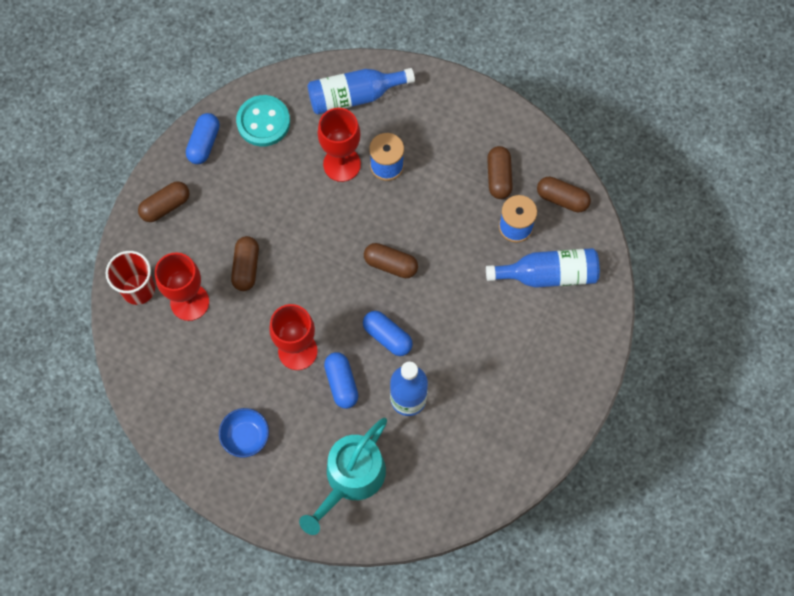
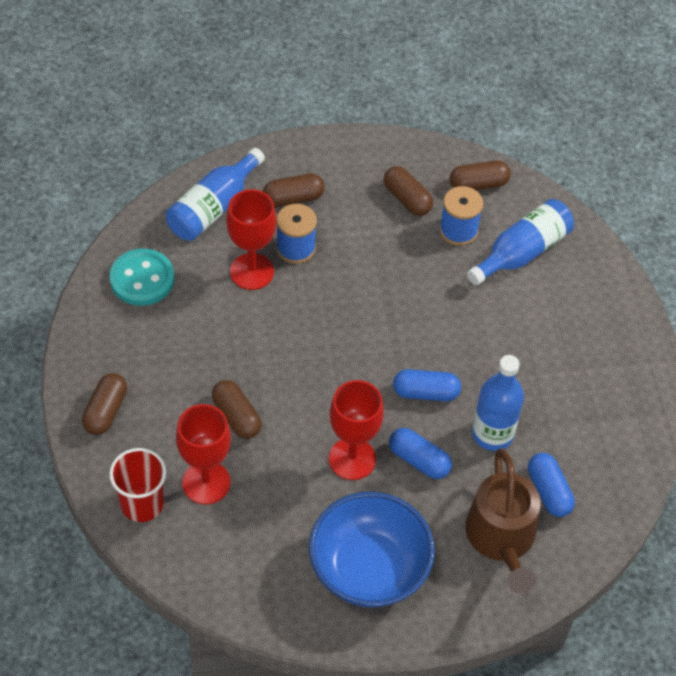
camera: 40 degrees left, 15 degrees down
(204, 143) = (97, 332): blue capsule -> blue capsule (548, 491)
(246, 436) = (369, 568): blue bowl -> blue bowl, size x2.01
(351, 478) = (502, 538): turquoise watering can -> brown watering can
(390, 264) = (374, 329): brown capsule -> brown capsule (293, 198)

